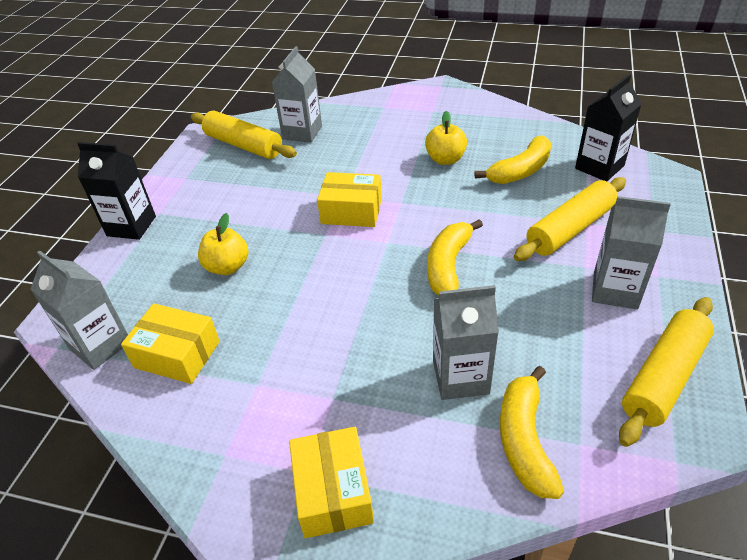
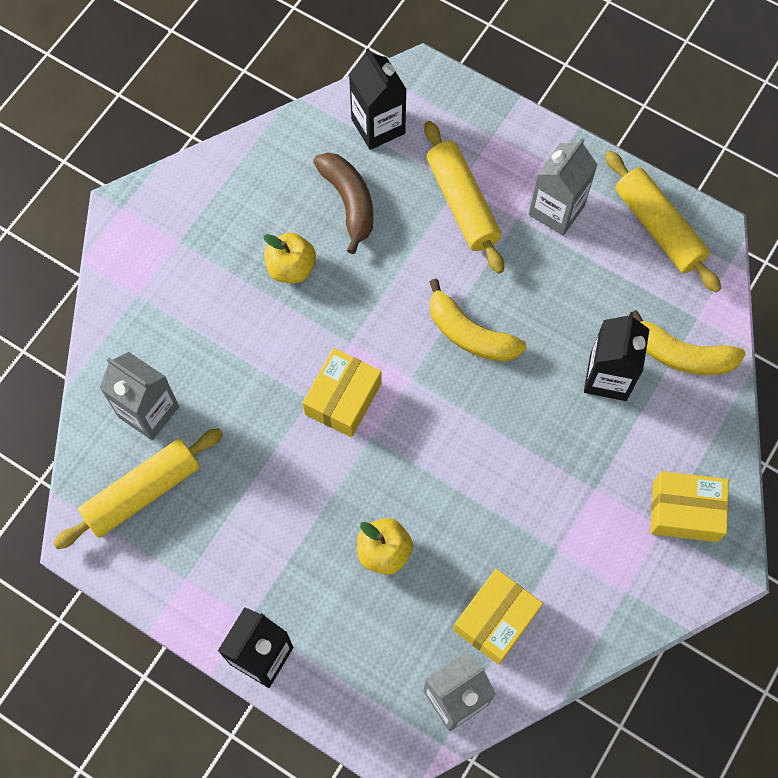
camera: 75 degrees left, 25 degrees up
(460, 377) = (608, 377): grey carton -> black carton
(520, 171) = (349, 202): yellow banana -> brown banana

